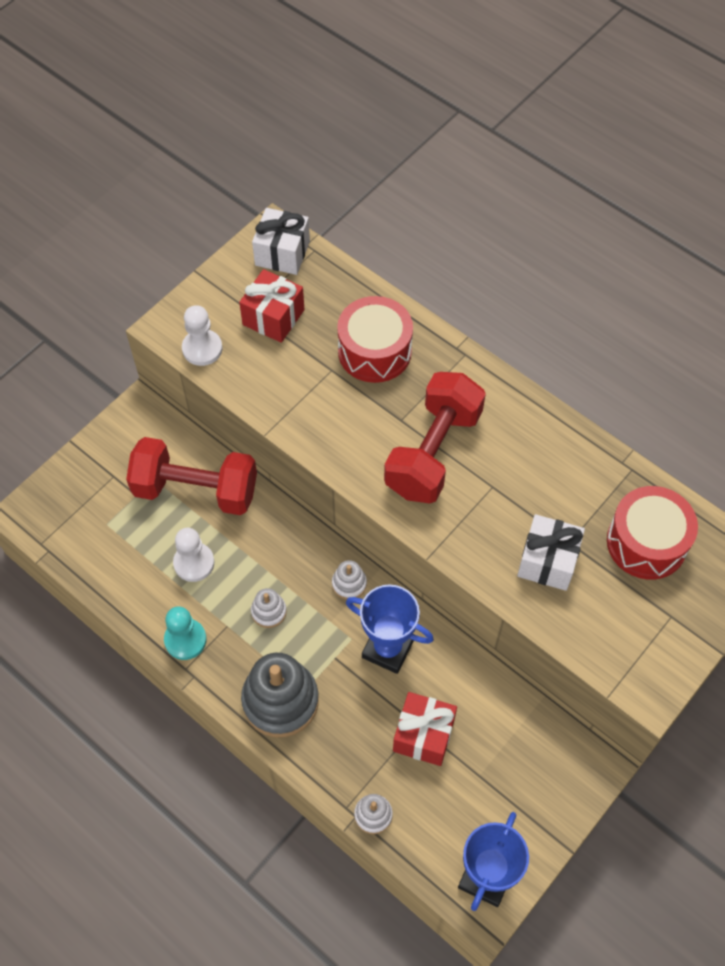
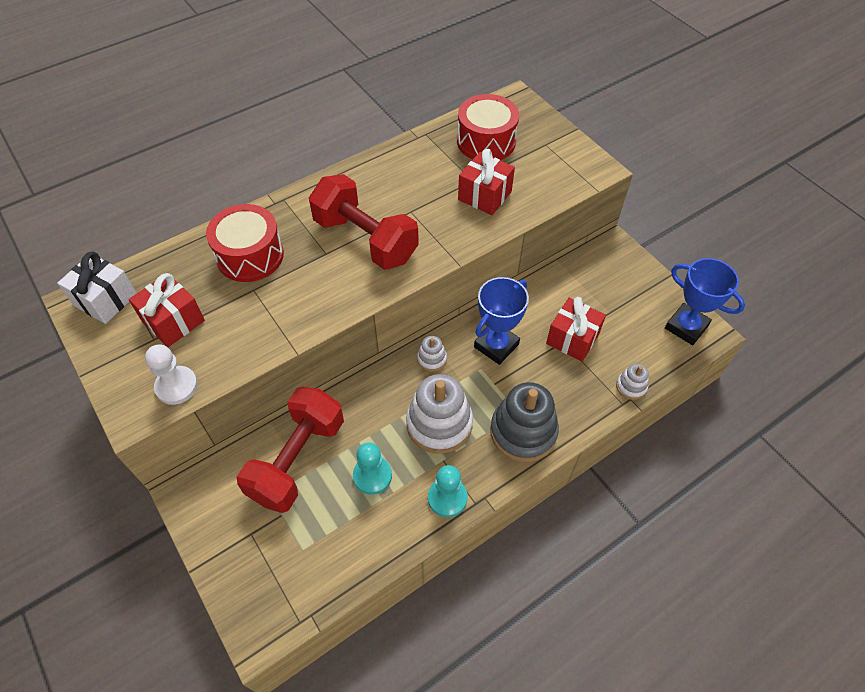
camera: 75 degrees left, 5 degrees down
(194, 563) = (372, 476): white pawn -> turquoise pawn
(269, 611) = (439, 424): white stacking toy -> white stacking toy, size x2.09
(547, 561) = (484, 196): white gift -> red gift

